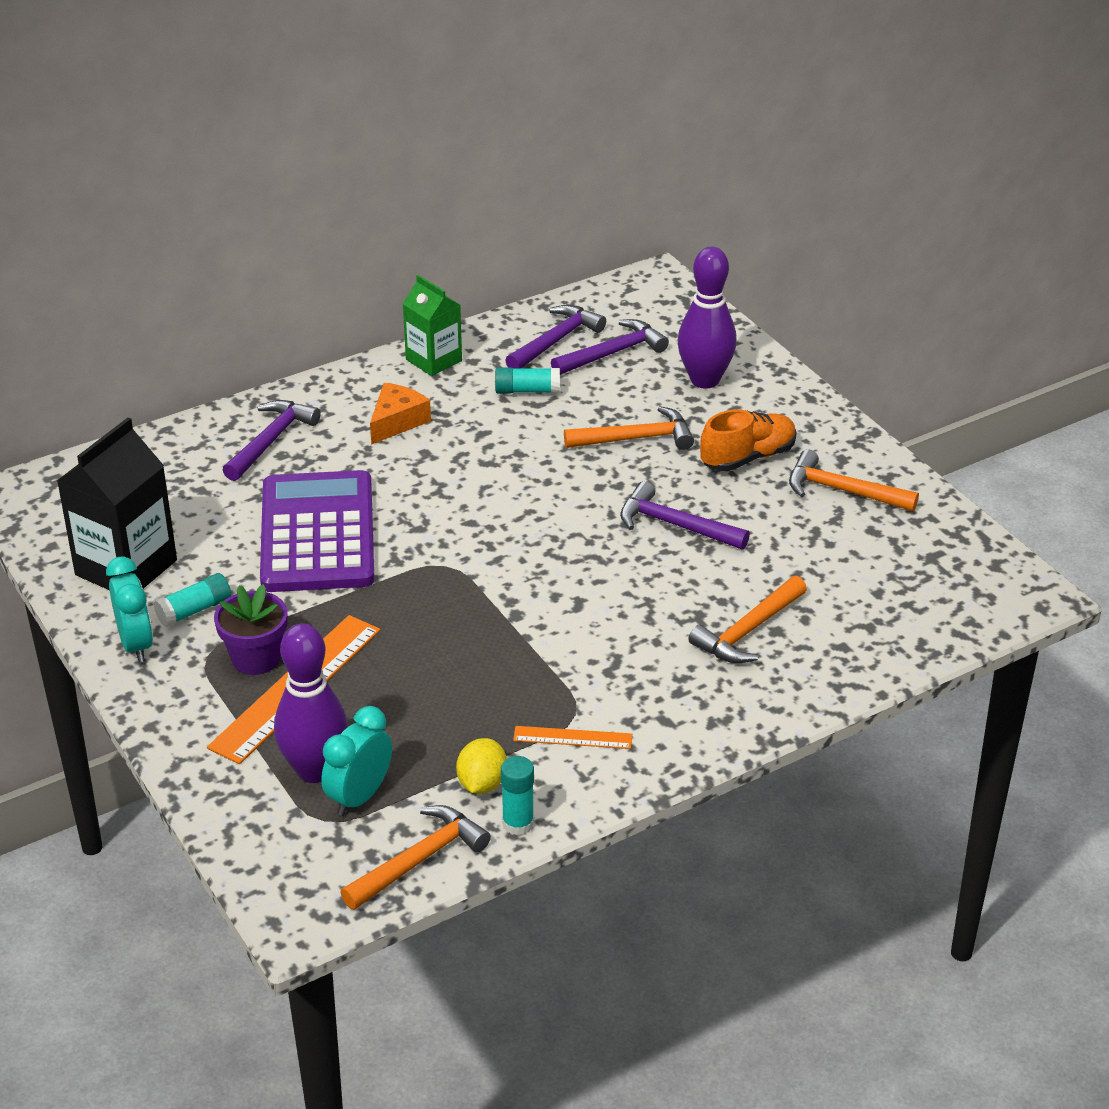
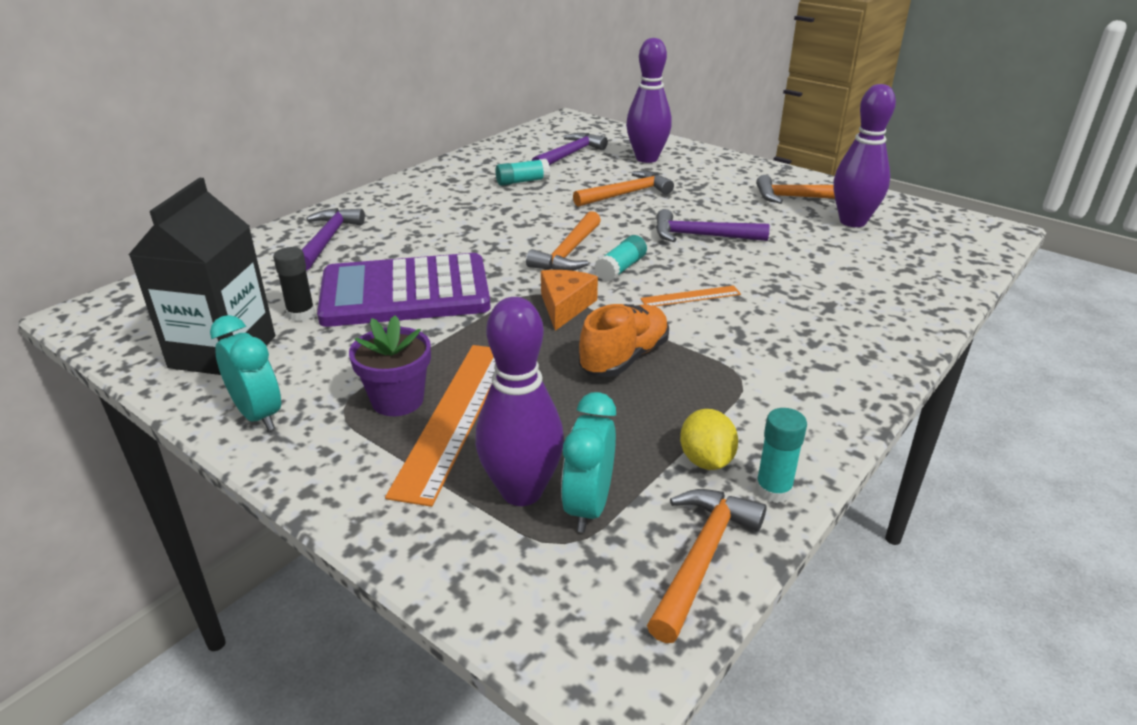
camera: 20 degrees left, 5 degrees down
(194, 610) = (311, 372): turquoise glue stick -> turquoise glue stick (620, 269)
(209, 538) = (301, 314): none -> black glue stick
(317, 533) = (405, 292): purple calculator -> purple calculator turned 75 degrees counterclockwise
(397, 421) = (431, 212): orange cheese -> orange cheese (565, 306)
(433, 360) = (437, 176): green carton -> none
(556, 341) = (523, 154): purple hammer -> none
(572, 737) = (756, 398): orange ruler -> orange ruler (690, 297)
(748, 457) = (716, 191): orange shoe -> orange shoe (624, 358)
(748, 631) = (824, 289): orange hammer -> orange hammer (568, 253)
(871, 543) = (852, 221): none -> purple bowling pin

